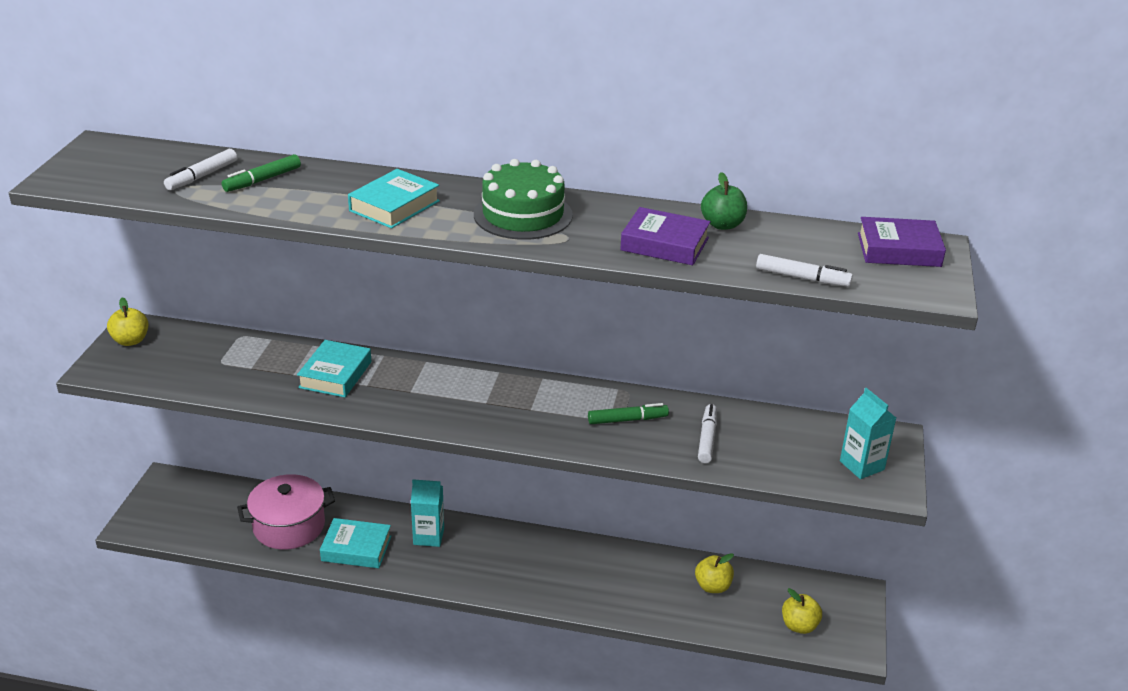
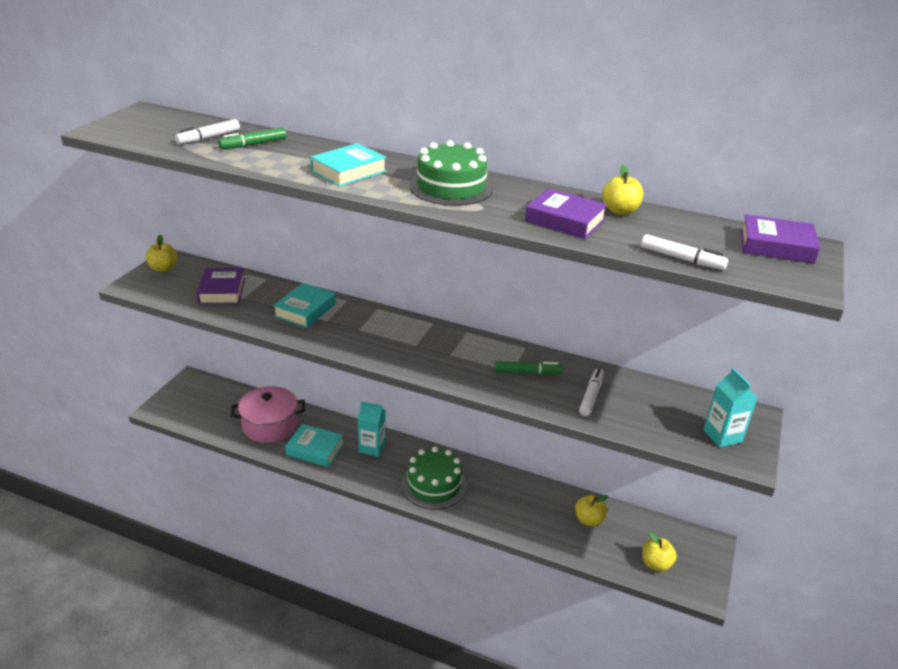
camera: 10 degrees right, 0 degrees up
(220, 362) = (222, 291): none -> purple book
(517, 571) = (434, 485): none -> green cake
(722, 225) = (620, 211): green apple -> yellow apple

